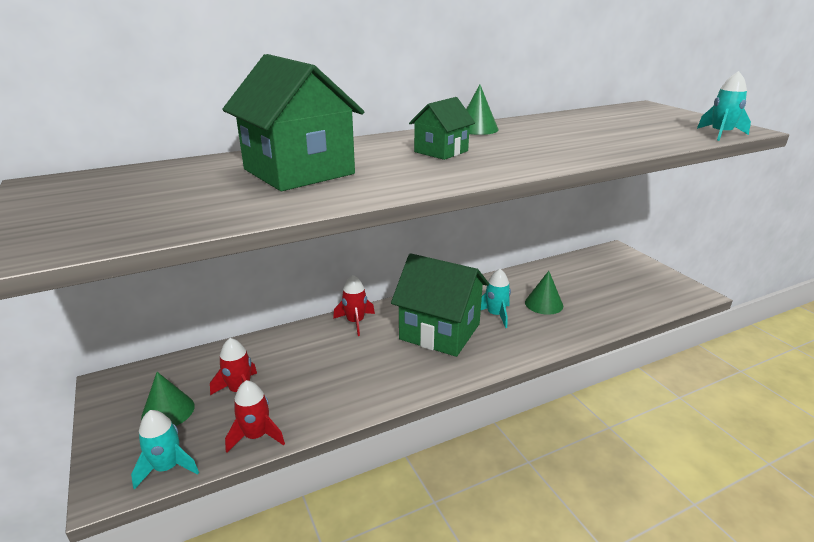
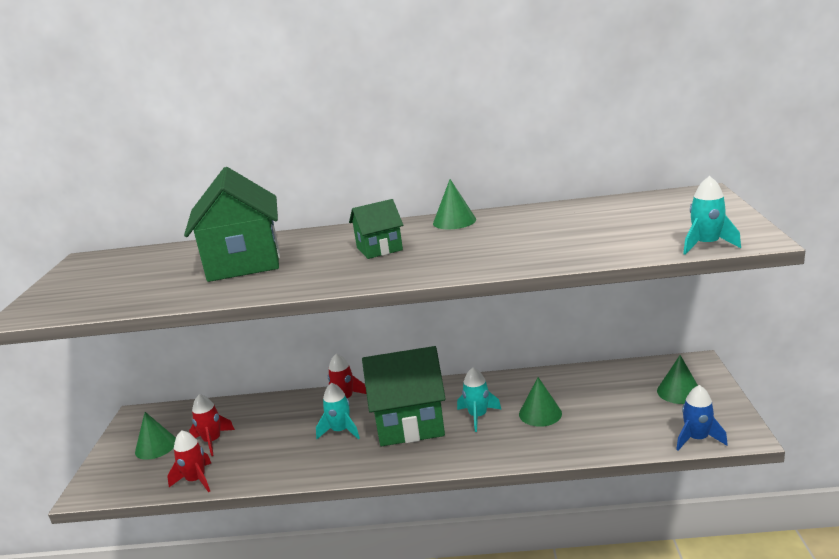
camera: 30 degrees right, 5 degrees down
(167, 467) = (127, 488): turquoise rocket -> turquoise rocket (340, 431)
(440, 331) = (409, 423): green house -> green house turned 60 degrees counterclockwise
(626, 271) = (679, 392): none -> green cone
(673, 302) = (697, 439): none -> blue rocket

